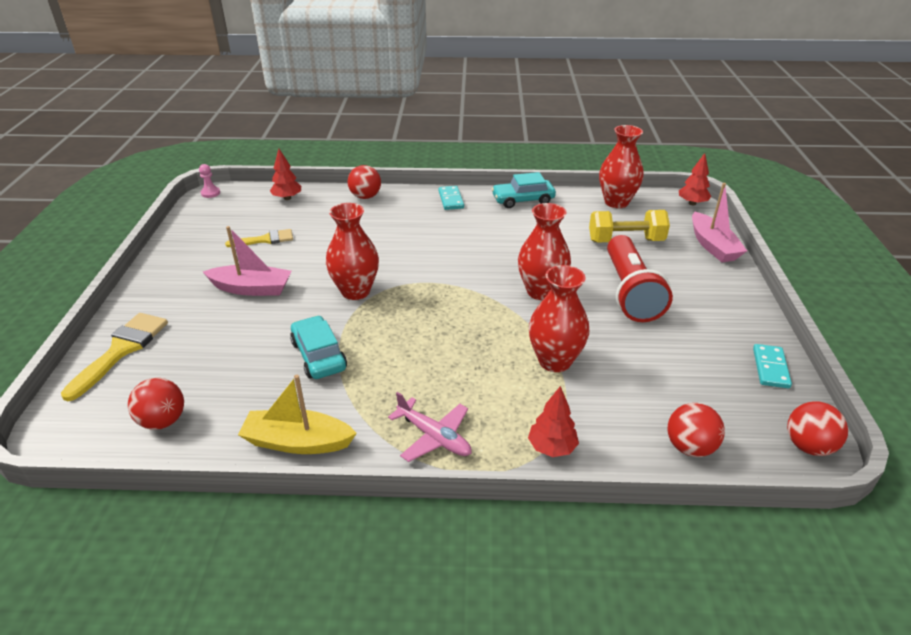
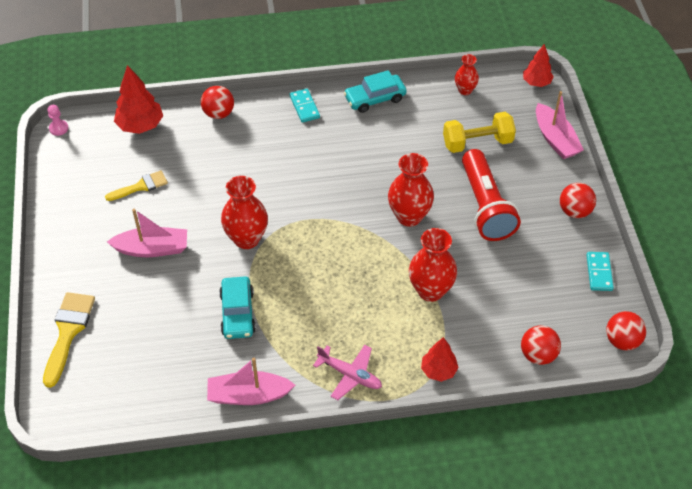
camera: 10 degrees left, 15 degrees up
(163, 421) = (136, 393): red ball -> red ball (574, 211)
(287, 198) = (140, 126): red tree -> red tree, size x1.54
(297, 442) = (248, 395): yellow boat -> pink boat
(319, 355) = (237, 313): turquoise car -> turquoise car turned 150 degrees counterclockwise
(616, 202) = (465, 90): red vase -> red vase, size x0.58

